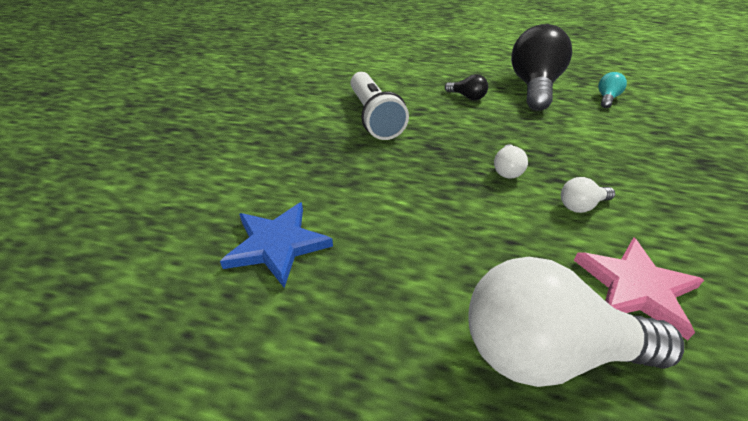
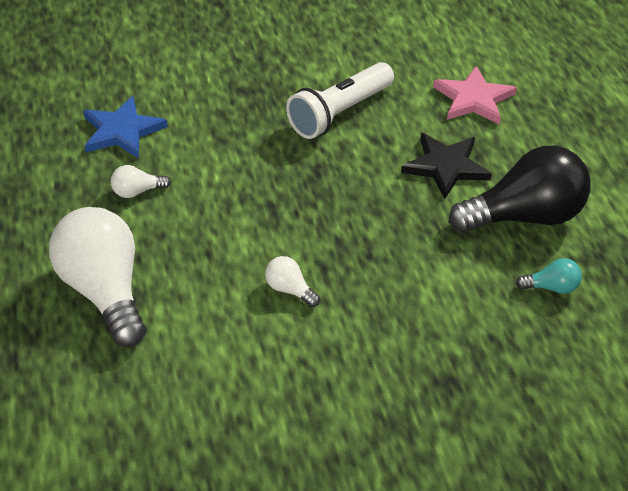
camera: 60 degrees right, 5 degrees up
(467, 97) = (445, 166): black light bulb -> black star
(507, 170) = (313, 230): white light bulb -> white light bulb (137, 191)
(636, 287) = (198, 334): pink star -> pink star (474, 99)

